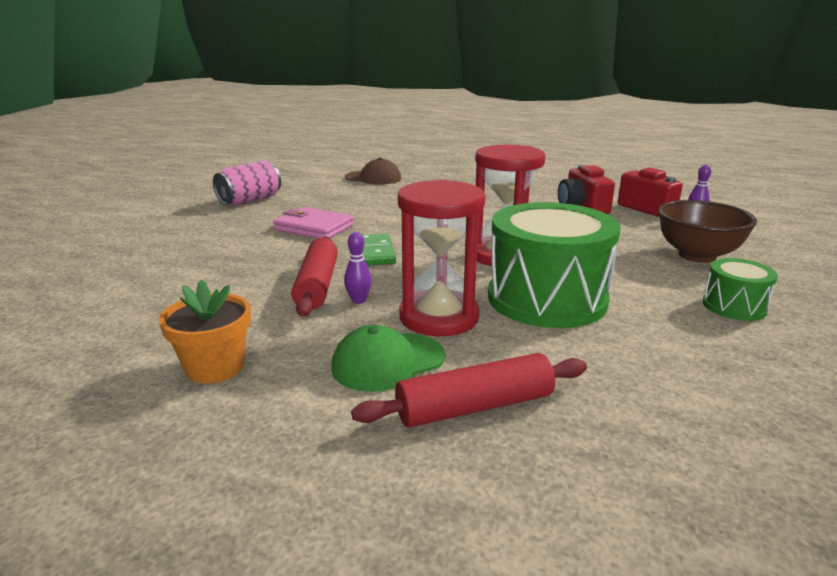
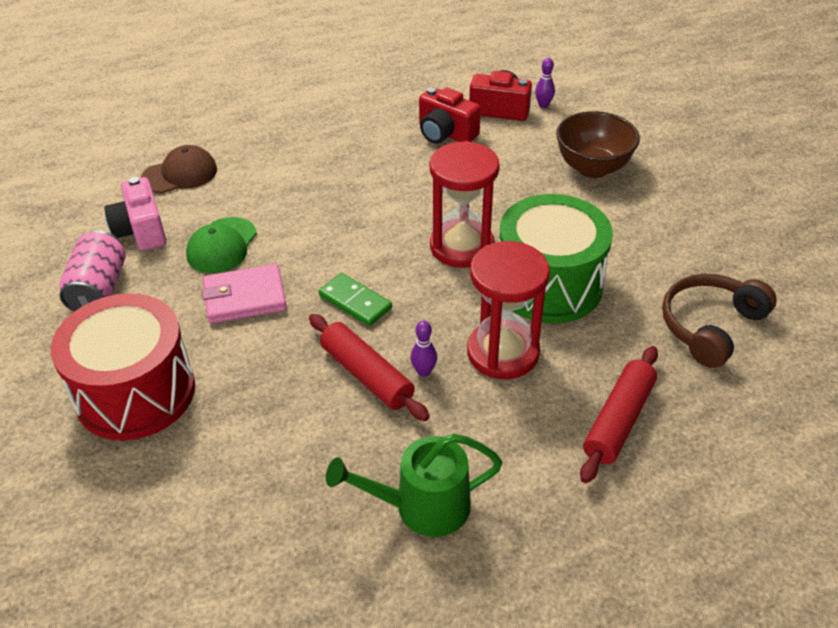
camera: 40 degrees left, 20 degrees up
(183, 239) = (135, 392): none -> red drum
(215, 367) = (422, 507): orange flower pot -> green watering can
(312, 189) = (141, 231): none -> pink camera
(388, 362) = (525, 419): green cap -> green cap (222, 246)
(695, 392) = (710, 326): none -> brown headphones
(734, 306) = (663, 223): green drum -> none

